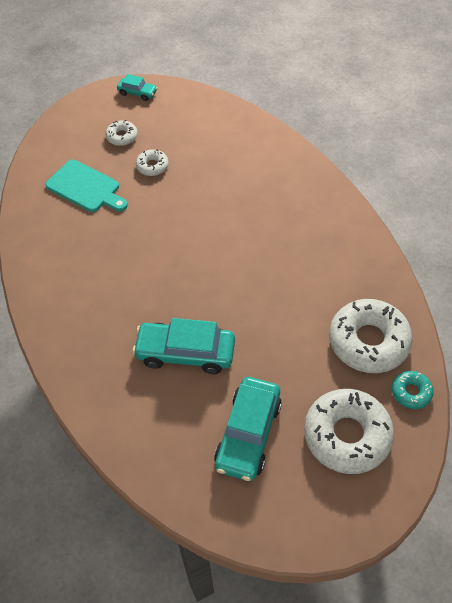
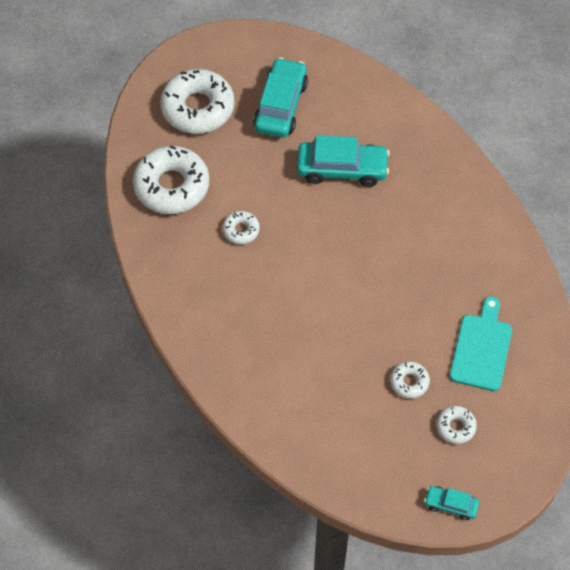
camera: 175 degrees right, 5 degrees up
(86, 187) = (481, 348): turquoise cutting board -> turquoise cutting board turned 75 degrees clockwise
(294, 293) = (241, 230): none -> white donut
(411, 392) = (139, 143): turquoise donut -> none

